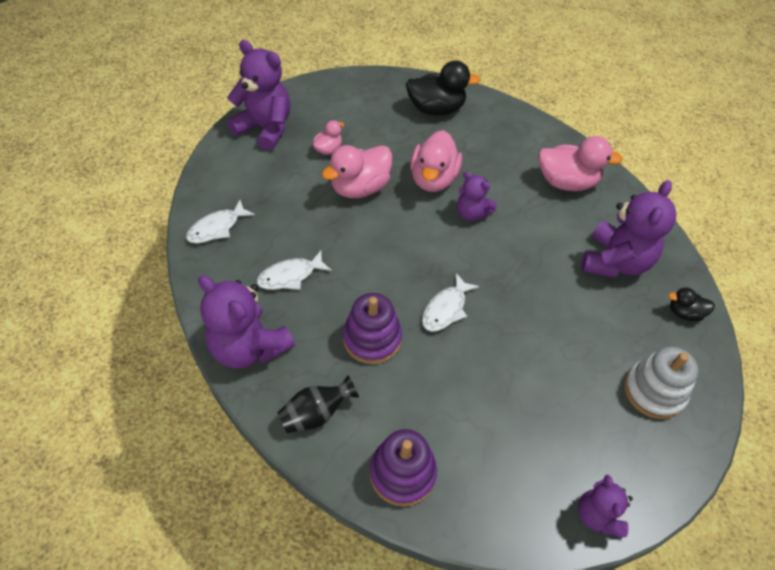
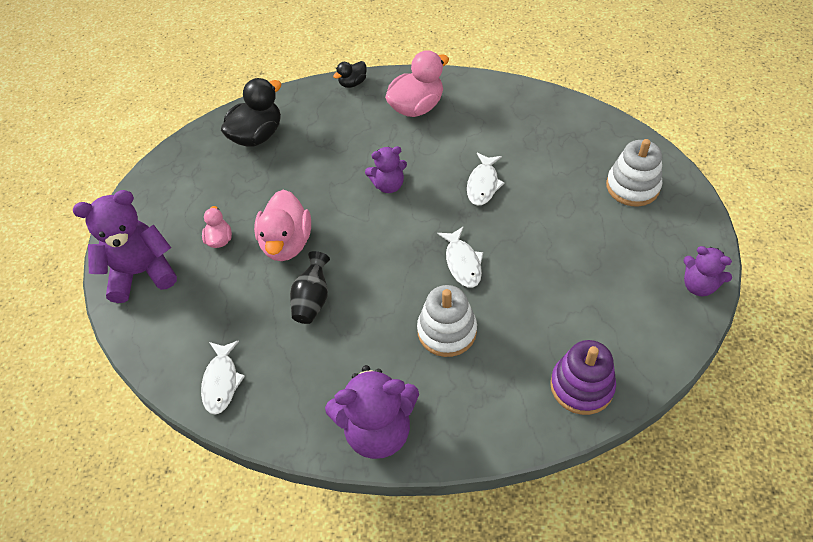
camera: 45 degrees left, 0 degrees up
(290, 276) = (331, 353): white fish -> white fish (483, 184)
(316, 414) = (484, 416): black vase -> black vase (312, 299)
(372, 338) = (447, 331): purple stacking toy -> white stacking toy
(433, 179) = (329, 187): pink duck -> none
(615, 262) = (513, 131): purple teddy bear -> none
(684, 313) = (587, 125): black duck -> black duck (352, 83)

